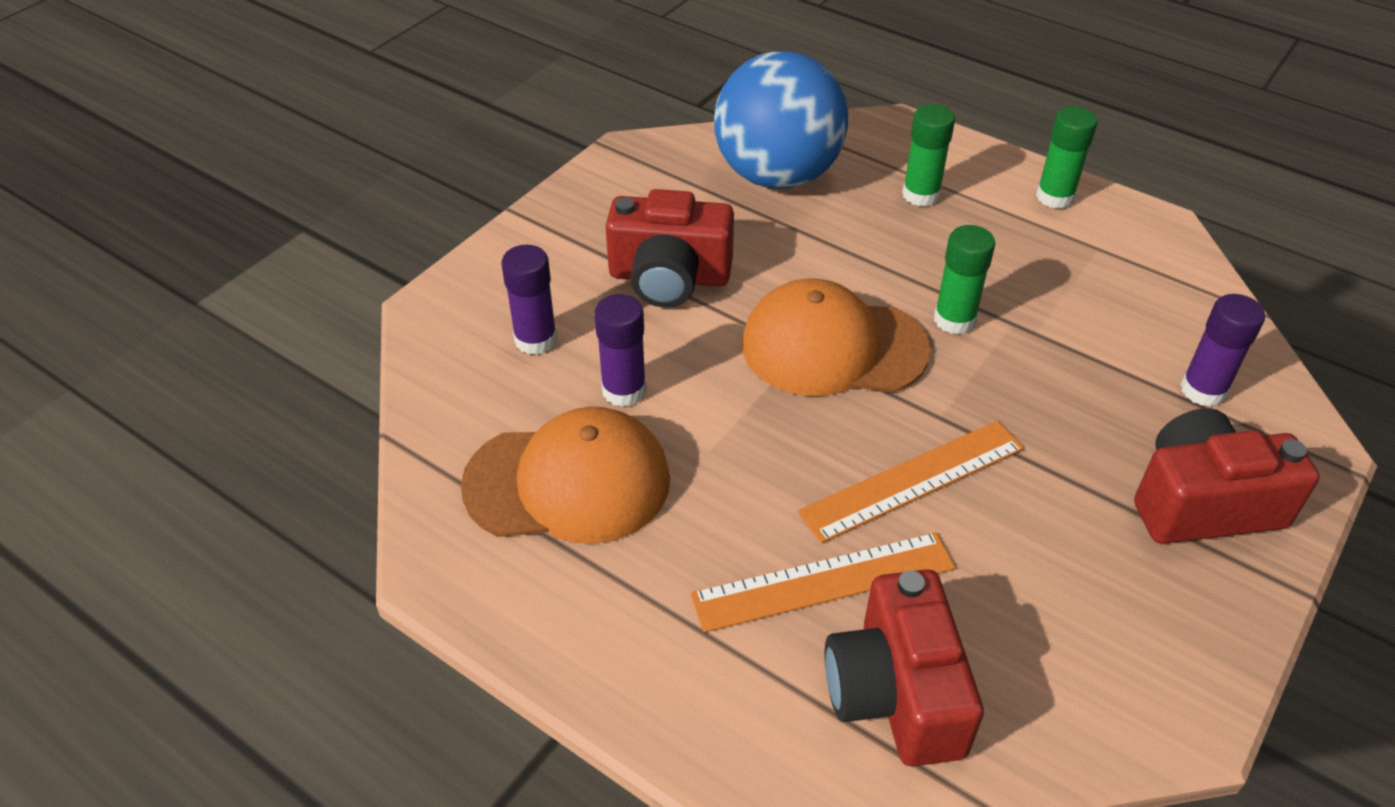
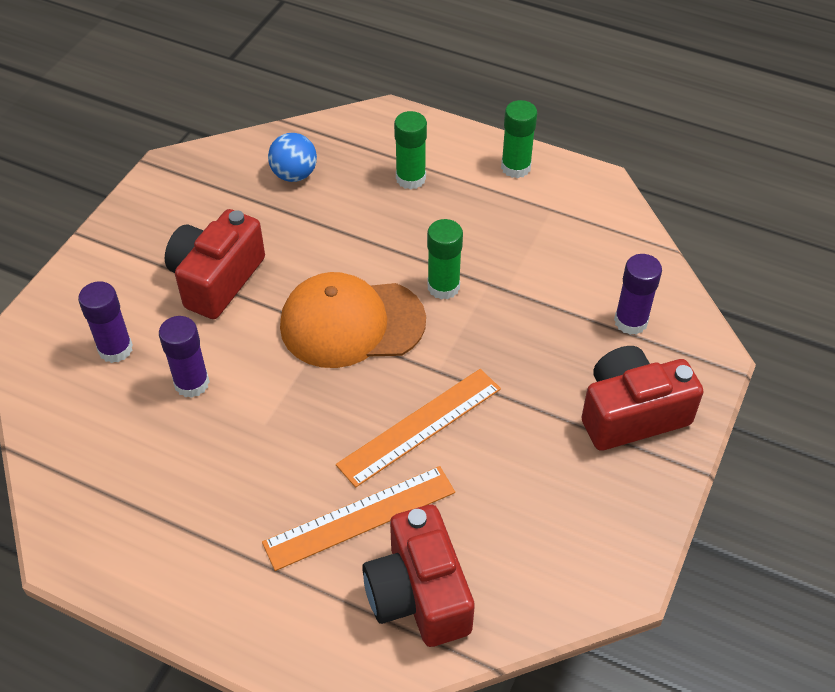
camera: 10 degrees left, 5 degrees up
(568, 482) = (157, 467): orange cap -> none
(669, 277) = (216, 279): red camera -> red camera turned 120 degrees clockwise
(777, 175) = (294, 175): blue ball -> blue ball, size x0.46

